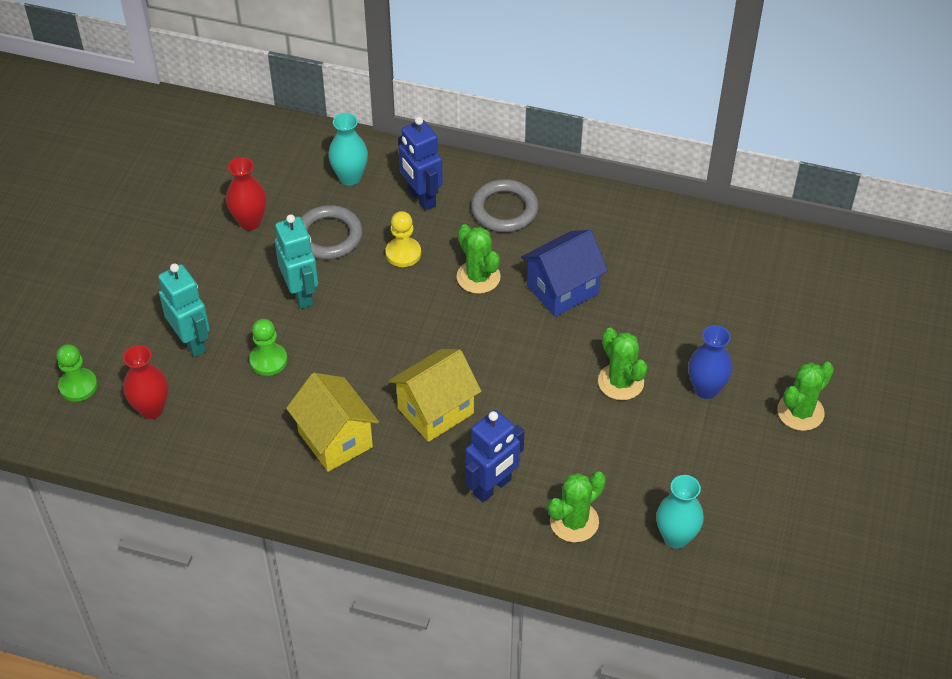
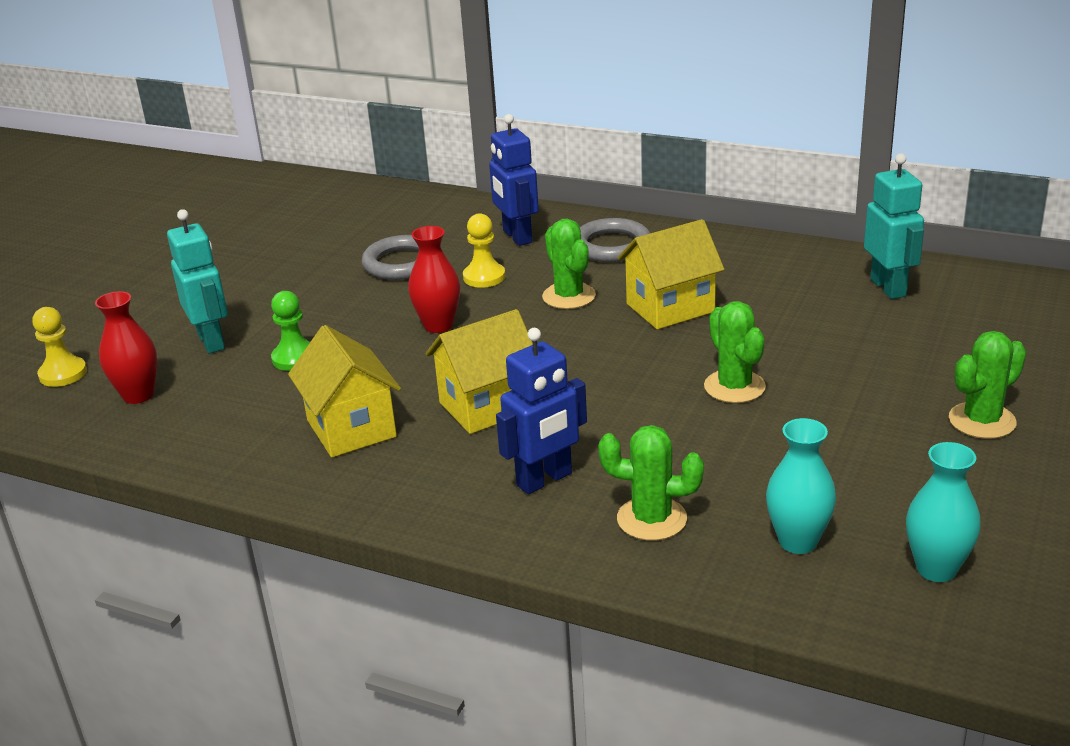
camera: 10 degrees right, 20 degrees down
(78, 386) = (63, 374): green pawn -> yellow pawn
(250, 222) = (317, 252): red vase -> red vase (438, 325)
(301, 294) = (354, 306): turquoise robot -> turquoise robot (888, 288)
(350, 177) = (440, 222): turquoise vase -> turquoise vase (936, 569)
(562, 290) = (670, 308): blue house -> yellow house
(574, 521) = (651, 519): green cactus -> green cactus turned 45 degrees clockwise
(706, 389) = (849, 396): blue vase -> none

